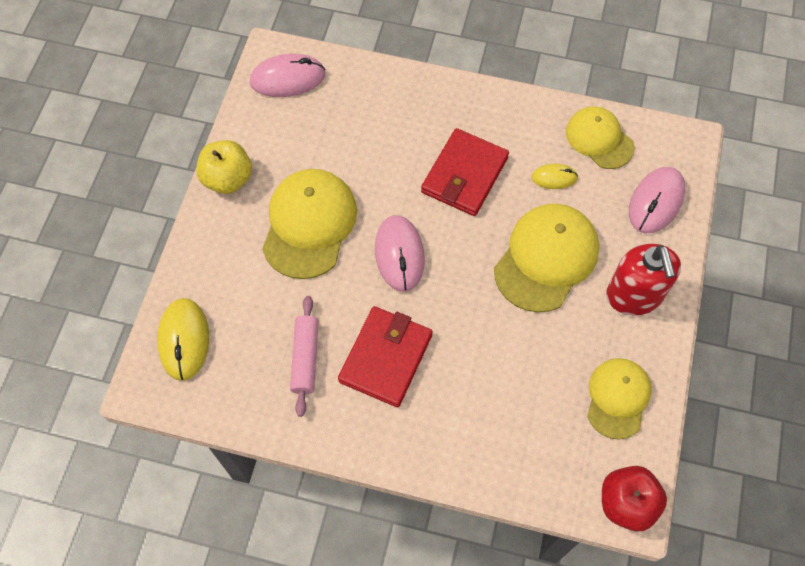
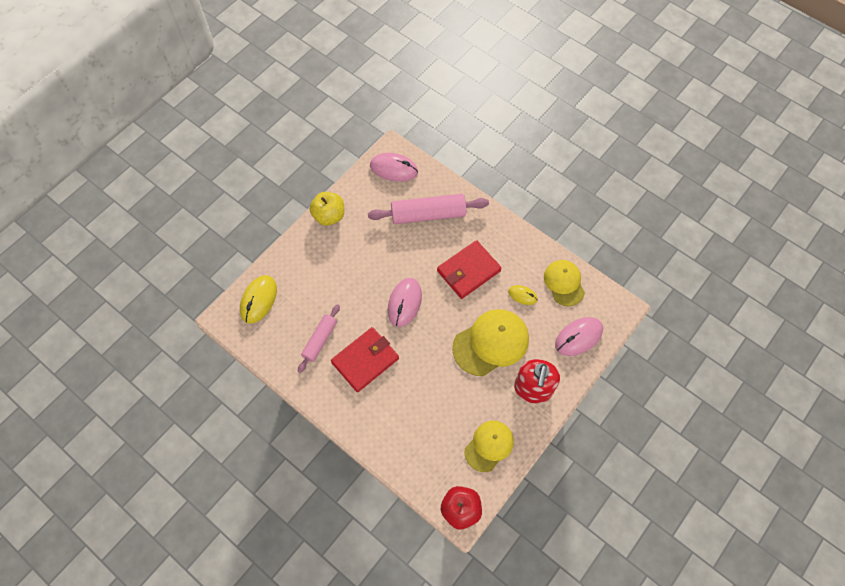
camera: 25 degrees right, 0 degrees up
(309, 225) = (361, 263): yellow cap -> none
(368, 121) = (428, 214): none -> pink rolling pin

